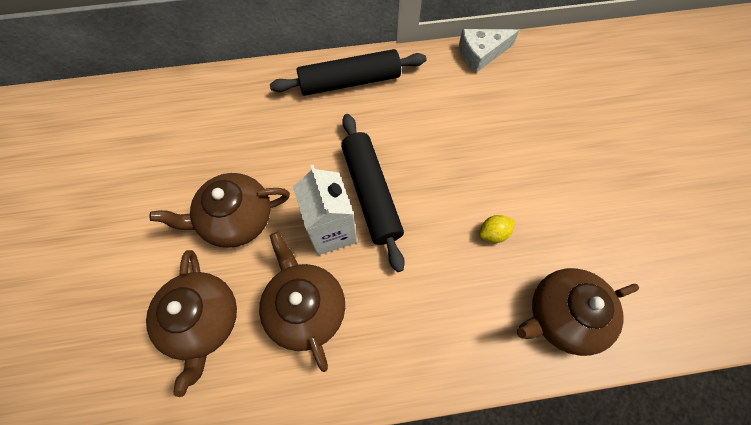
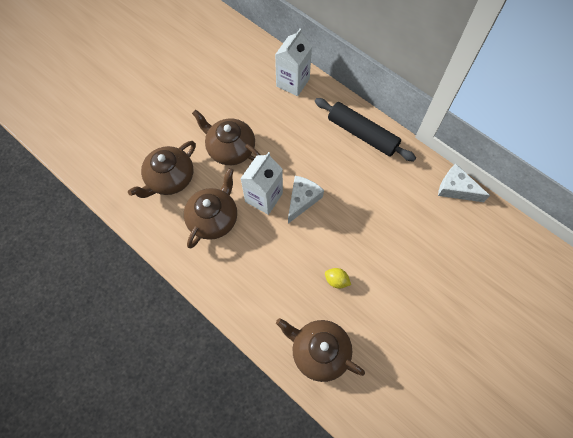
camera: 50 degrees right, 0 degrees up
(224, 94) = (293, 82): none -> white carton
(371, 193) = (302, 200): black rolling pin -> white cheese

